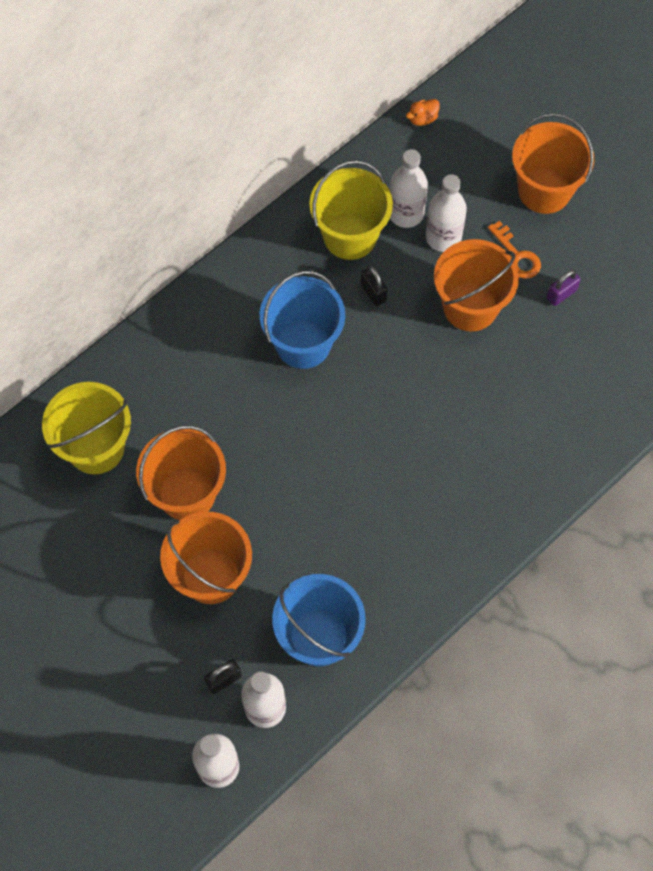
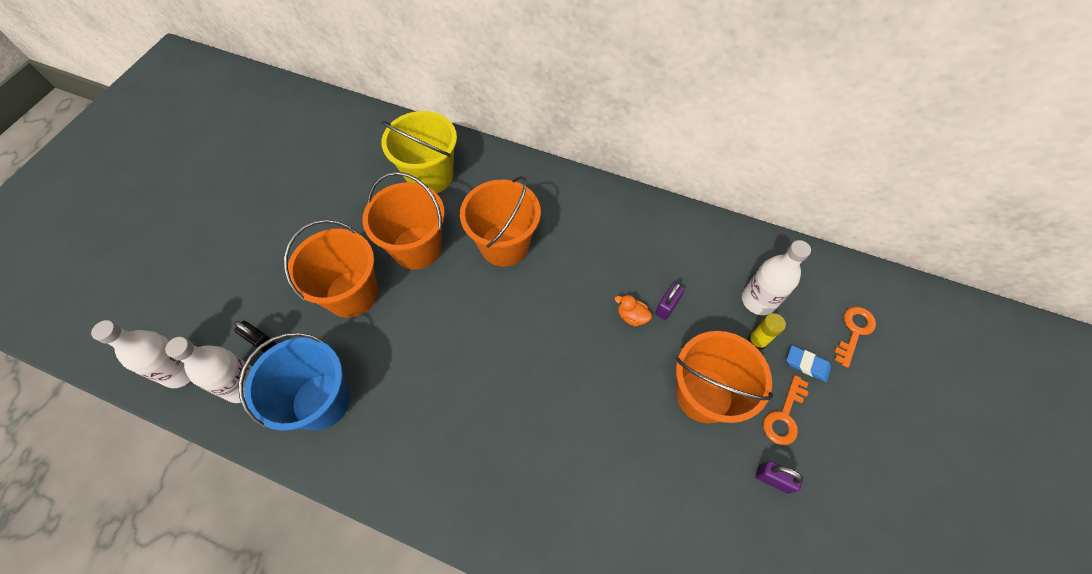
camera: 65 degrees right, 5 degrees down
(303, 343) = (588, 273): blue bucket -> none
(350, 236) = (707, 266): yellow bucket -> none
(373, 292) = (666, 306): black padlock -> purple padlock
(422, 119) = (857, 275): orange duck -> orange duck (631, 316)
(443, 237) = (757, 341): white bottle -> yellow glue stick
(472, 156) = (854, 331): none -> orange key
(483, 211) = (807, 364): none -> blue eraser
(544, 190) = (870, 412): orange bucket -> orange bucket (504, 245)

